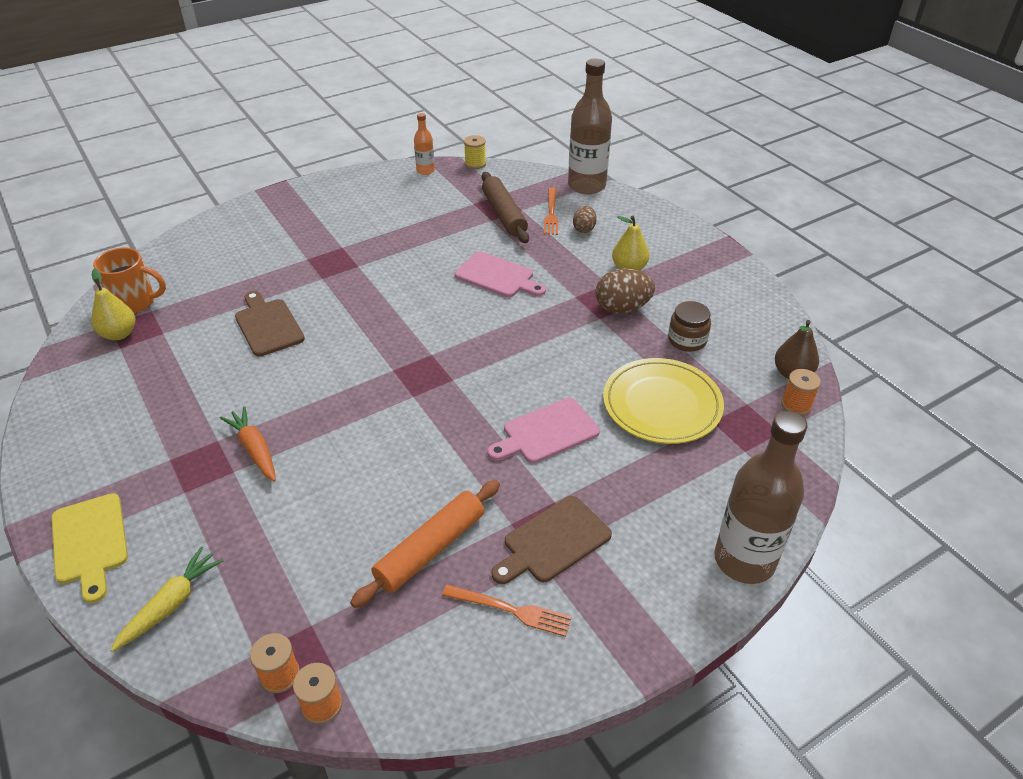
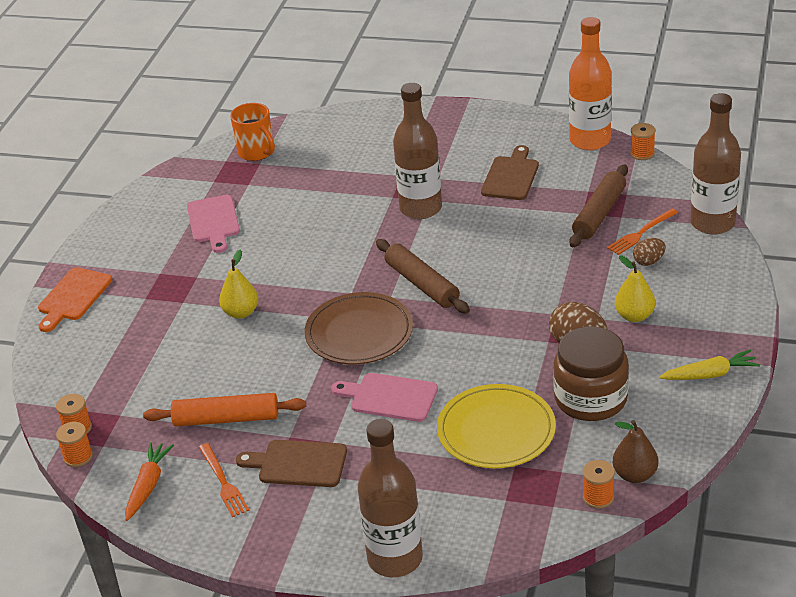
camera: 50 degrees right, 5 degrees down
(90, 542) = (73, 297): yellow cutting board -> orange cutting board
(119, 334) = (223, 171): yellow pear -> yellow pear (241, 312)
(171, 604) = (72, 357): yellow carrot -> yellow carrot (710, 374)
(254, 449) = (209, 295): orange carrot -> orange carrot (148, 485)
(268, 325) = (314, 214): brown cutting board -> brown cutting board (511, 176)
(360, 275) = (420, 208): none -> brown bottle
(425, 171) = (590, 140): orange bottle -> orange bottle, size x2.05
(444, 330) = (421, 284): none -> brown rolling pin
(446, 397) = (359, 333): none -> brown plate
(475, 164) = (642, 153): yellow spool -> orange spool
(497, 276) = (518, 264): pink cutting board -> pink cutting board (213, 221)
(687, 340) = (590, 398): brown jar -> brown jar, size x1.77

